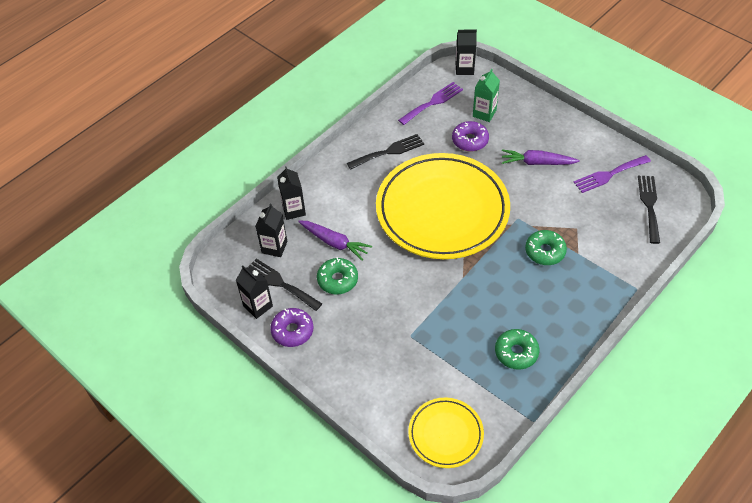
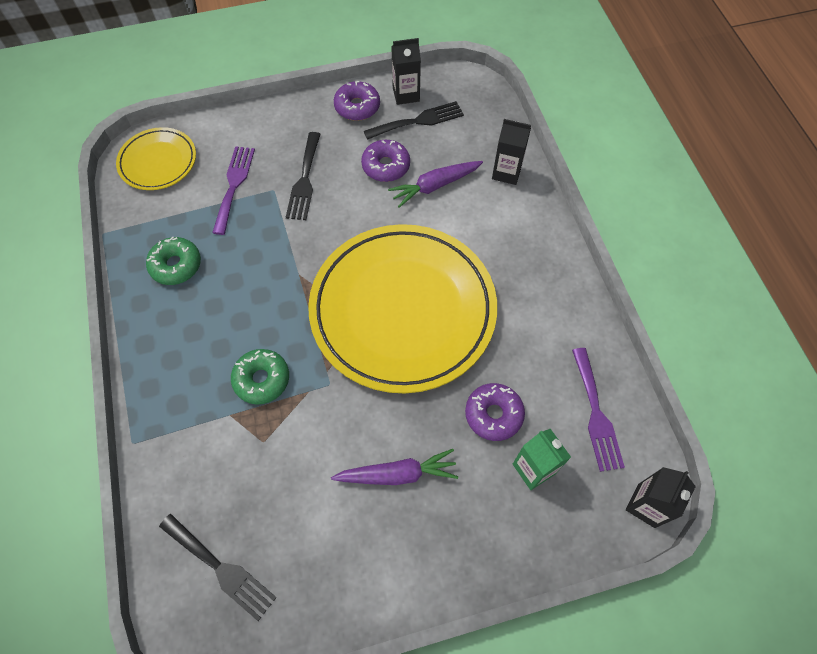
camera: 120 degrees right, 10 degrees up
(274, 247) = (467, 135): black carton -> none
(337, 280) = (386, 166): green donut -> purple donut
(389, 151) = (535, 308): black fork -> black fork (304, 180)
(537, 163) = (397, 474): purple carrot -> purple carrot turned 45 degrees clockwise
(609, 175) = (308, 557): purple fork -> purple fork (234, 185)

